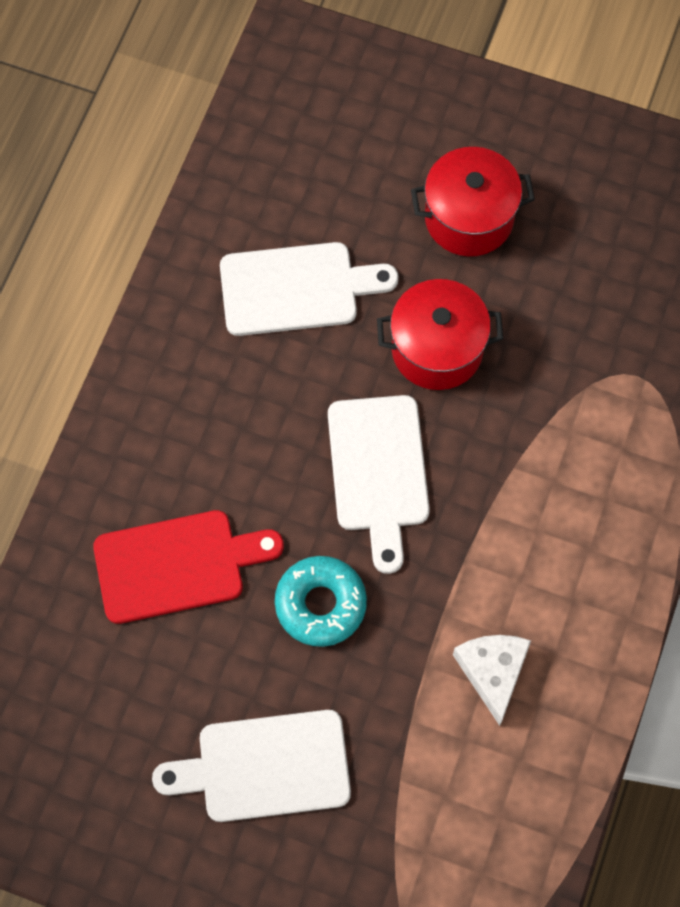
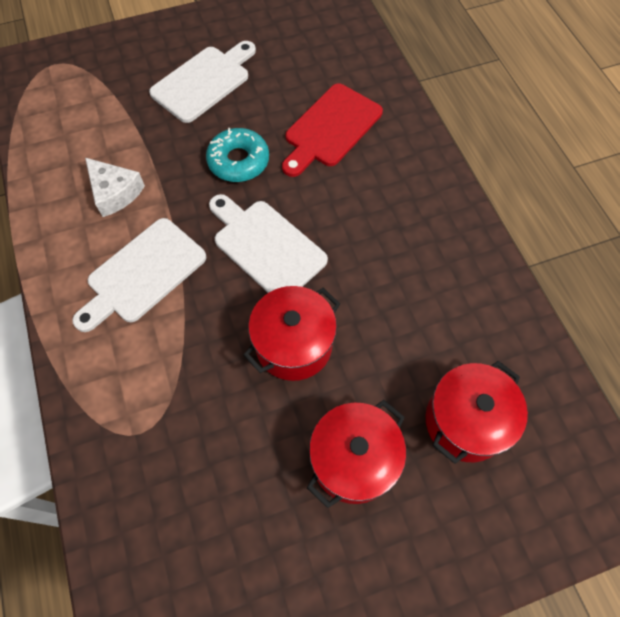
camera: 140 degrees right, 5 degrees down
(296, 289) = (417, 314): white cutting board -> white cutting board (142, 273)
(347, 176) = (465, 421): none -> red pot

